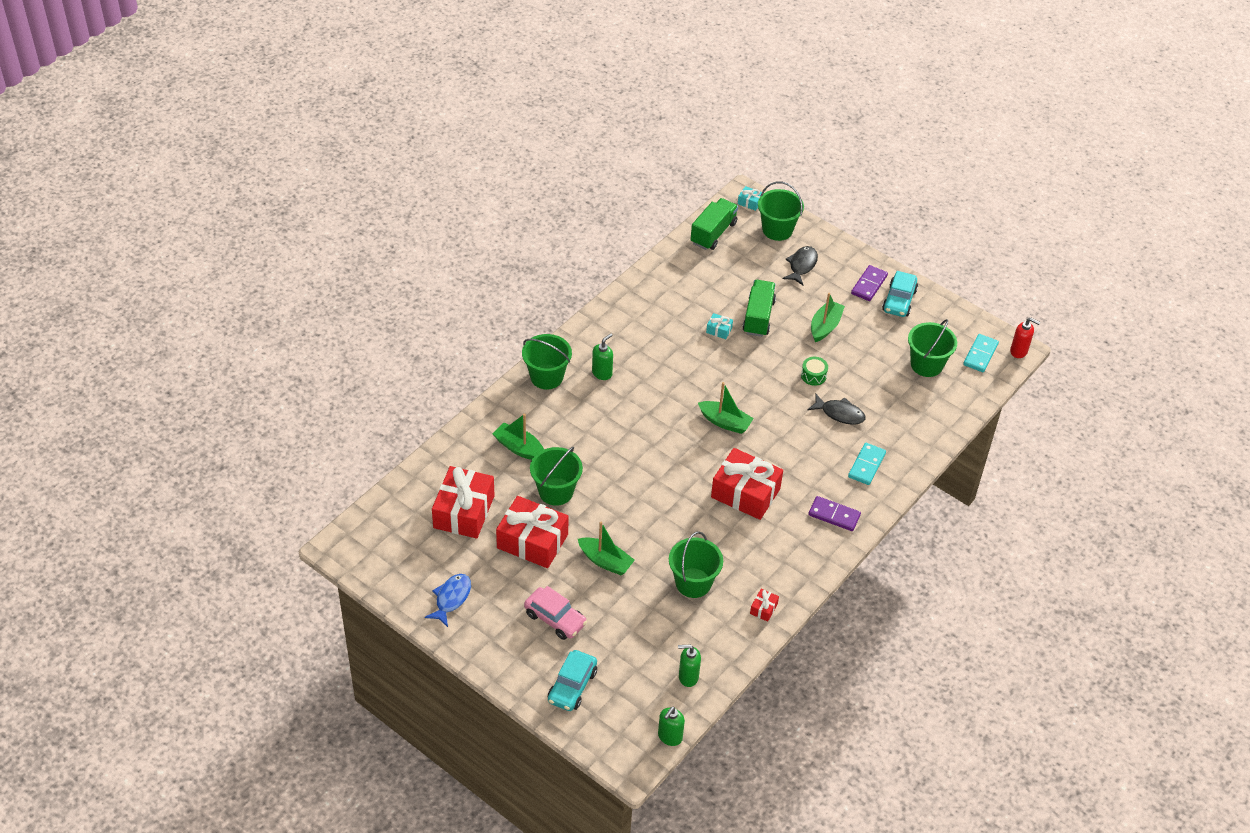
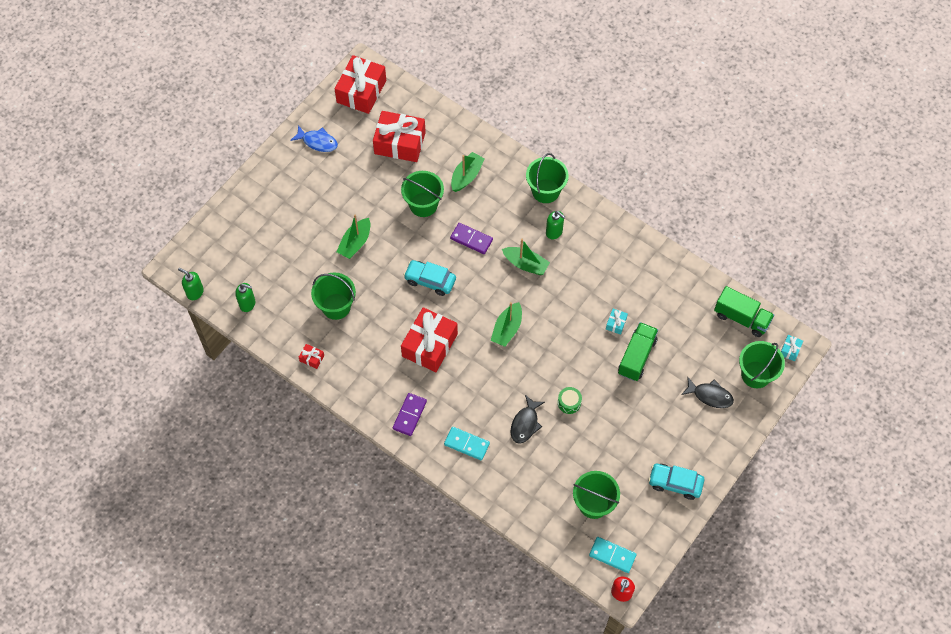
camera: 90 degrees right, 15 degrees up
(532, 541) = (373, 191): red gift -> red gift (361, 91)
(555, 619) = (300, 211): pink car -> none
(572, 686) = (240, 225): turquoise car -> turquoise car (430, 280)
(688, 677) = (247, 304): green soap dispenser -> green soap dispenser turned 105 degrees clockwise
(758, 317) = (637, 357): green truck -> green truck turned 75 degrees counterclockwise
(825, 326) = (632, 414): green boat -> green boat (525, 264)
(869, 285) = (693, 456): purple domino -> purple domino (471, 239)

